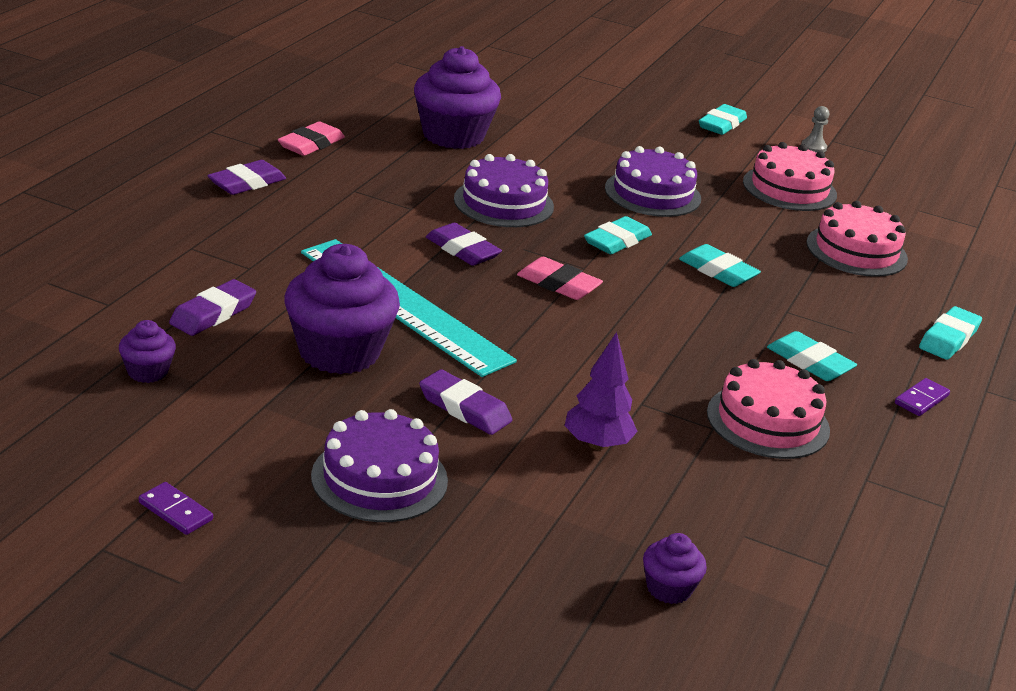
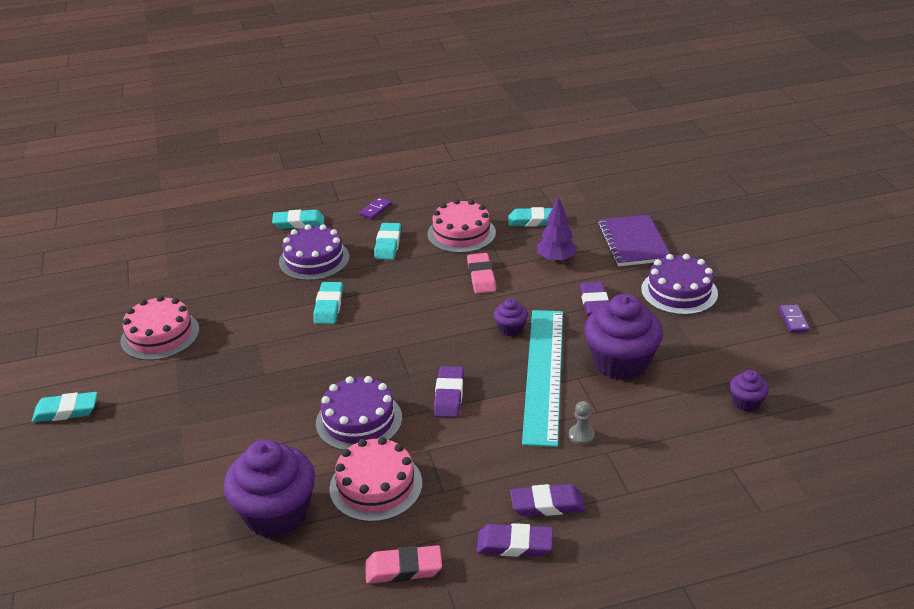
camera: 125 degrees left, 5 degrees up
(213, 313) = (668, 425): purple eraser -> purple eraser (547, 504)
(542, 530) = (633, 242): none -> purple notebook
(558, 284) = (432, 343): pink eraser -> pink eraser (481, 276)
(617, 241) = (344, 353): turquoise eraser -> turquoise eraser (533, 221)
(652, 193) = (249, 376): purple cake -> purple cake (314, 259)
(669, 589) = (613, 206): purple cupcake -> purple cupcake (510, 329)
(813, 147) = (63, 357): grey pawn -> grey pawn (581, 435)
(856, 251) = (227, 280): pink cake -> pink cake (376, 485)
(921, 400) = (375, 210): purple domino -> purple domino turned 60 degrees counterclockwise

